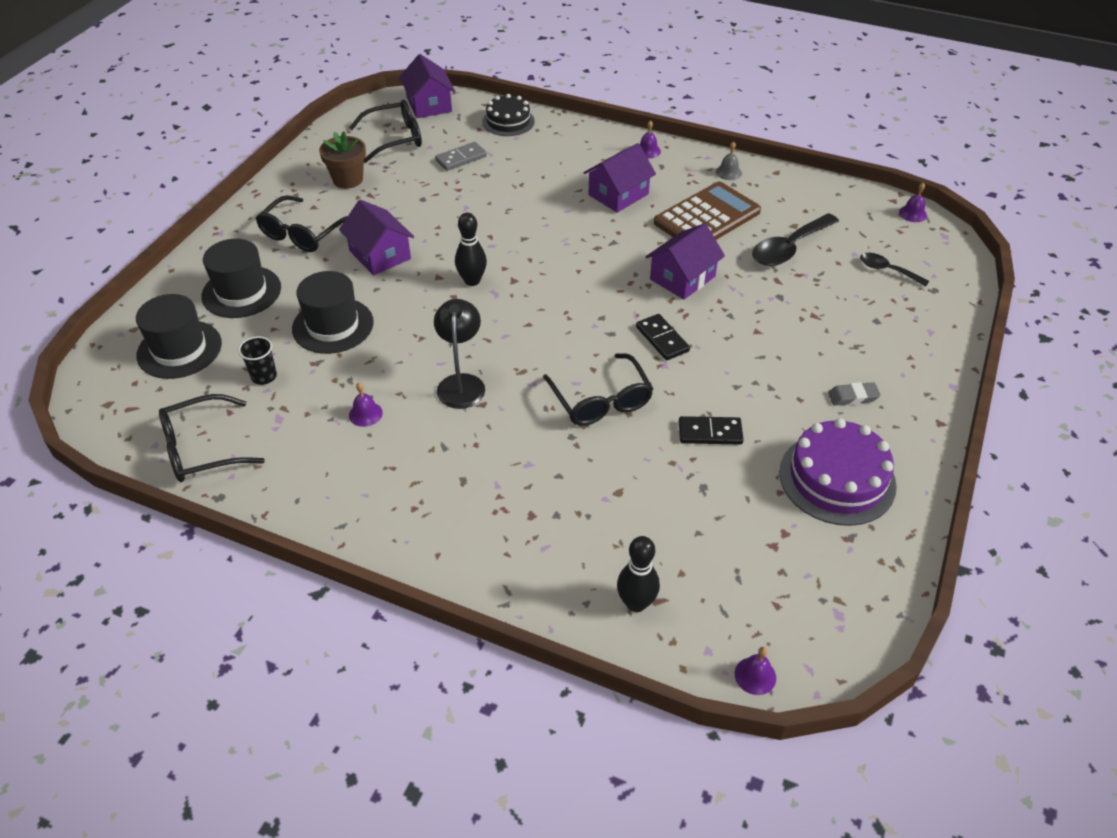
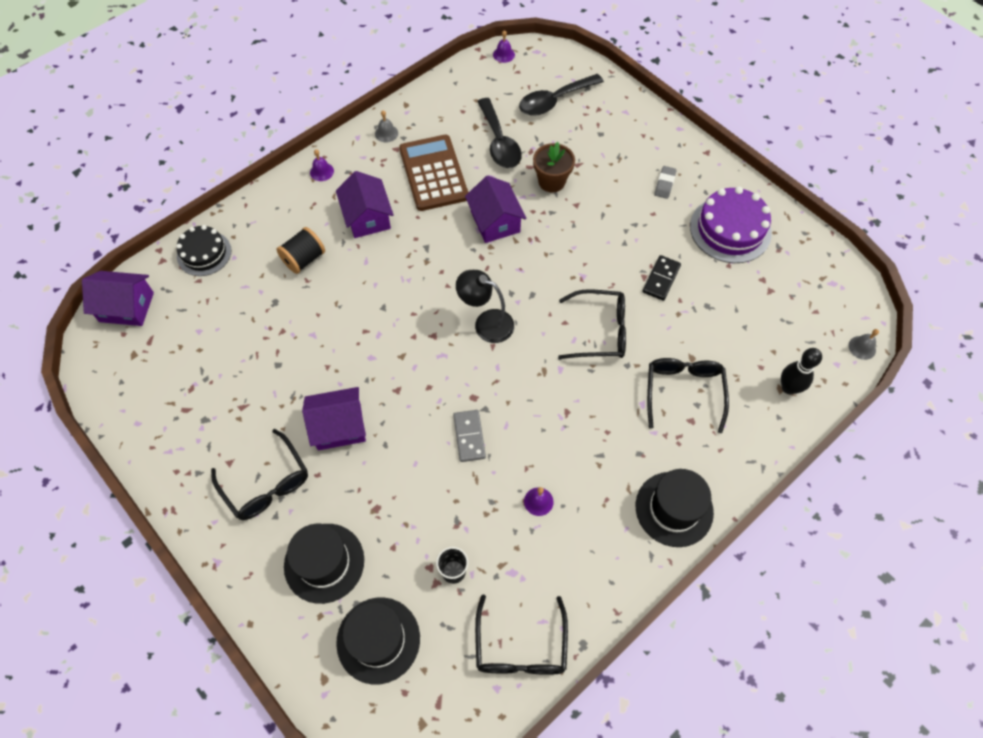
camera: 65 degrees left, 15 degrees up
(333, 325) = (416, 495): black hat -> black hat (674, 509)
(348, 180) = (205, 418): brown flower pot -> brown flower pot (551, 181)
(395, 138) = (164, 355): black glasses -> black glasses (683, 392)
(461, 158) = (236, 312): grey domino -> grey domino (469, 436)
(461, 383) = (537, 418): black lamp -> black lamp (486, 323)
(472, 281) = (417, 366): black bowling pin -> none
(542, 175) = (304, 259): none -> black spool
(662, 339) = (555, 265): black domino -> none
(755, 675) = (862, 347): purple bell -> grey bell
(887, 270) = (554, 101): black spoon -> black spoon, size x1.72

